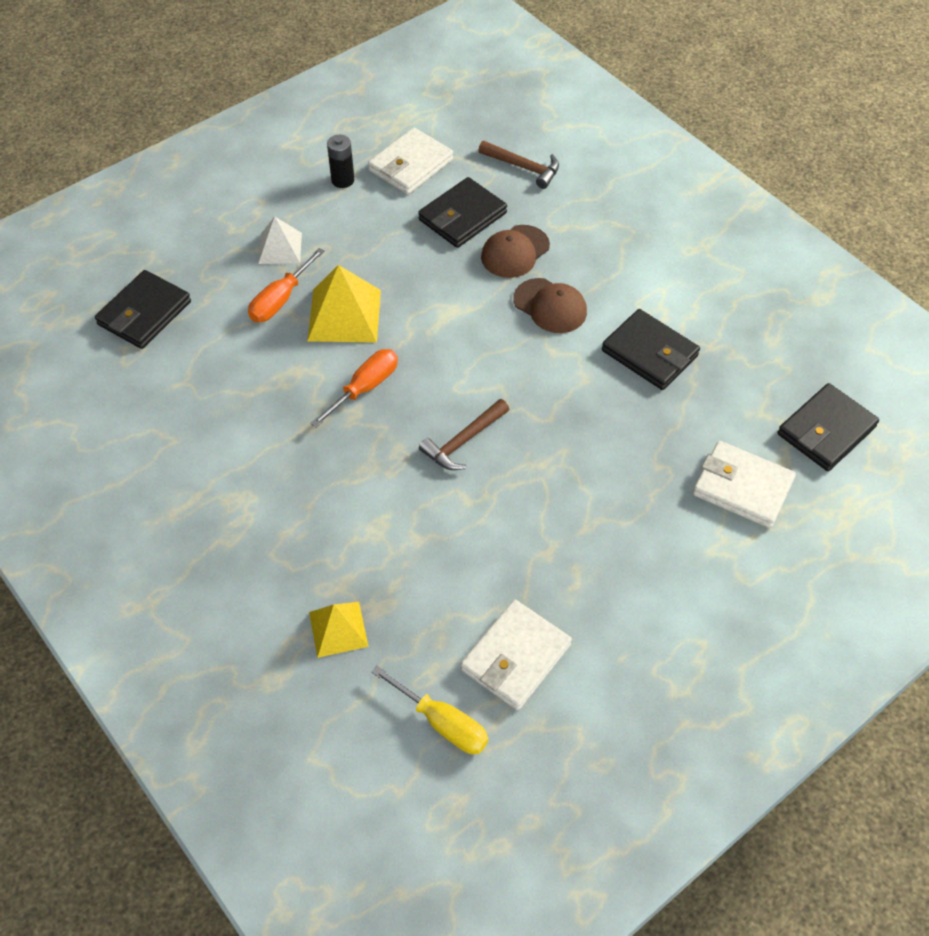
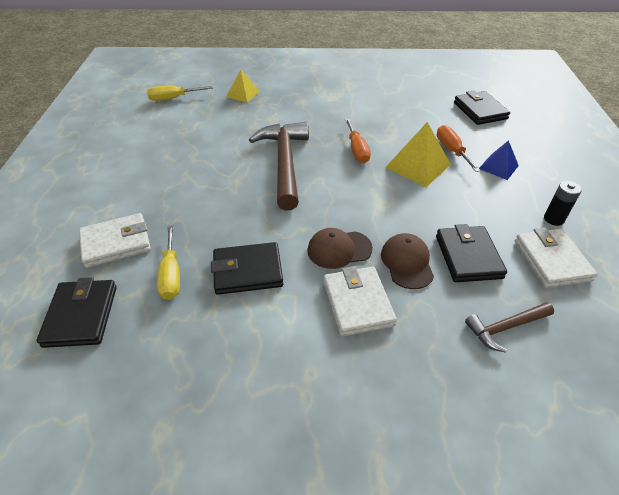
camera: 130 degrees right, 10 degrees down
(280, 248) = (498, 167): white pyramid -> blue pyramid
(463, 441) = (284, 163): brown hammer -> brown hammer, size x1.95
(515, 657) = (166, 124): white wallet -> white wallet (358, 303)
(718, 406) = (171, 275): none -> yellow screwdriver

